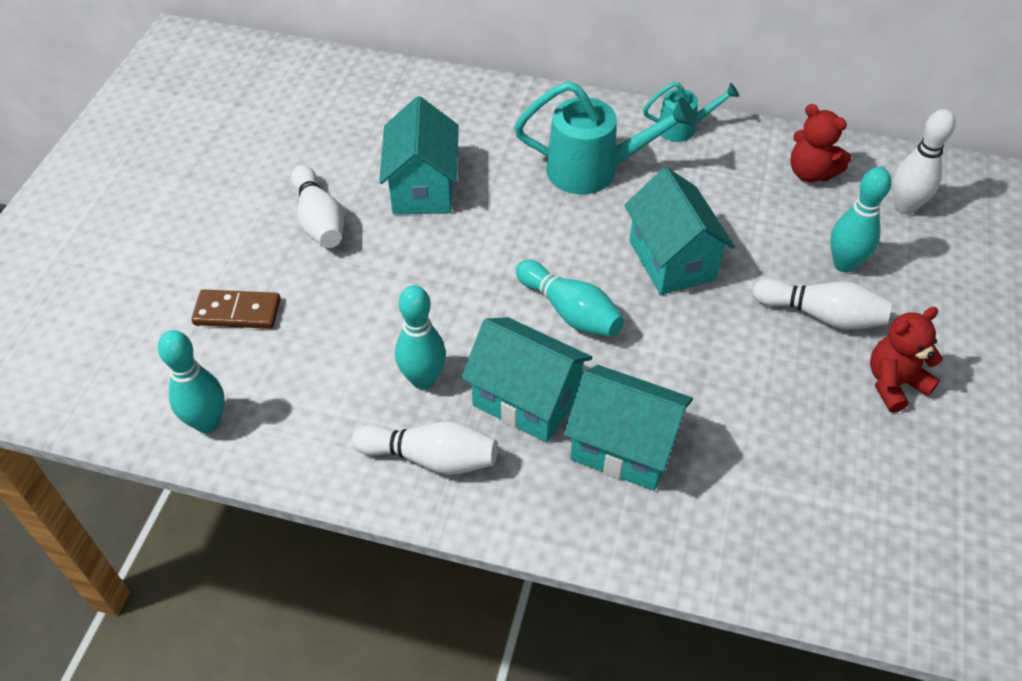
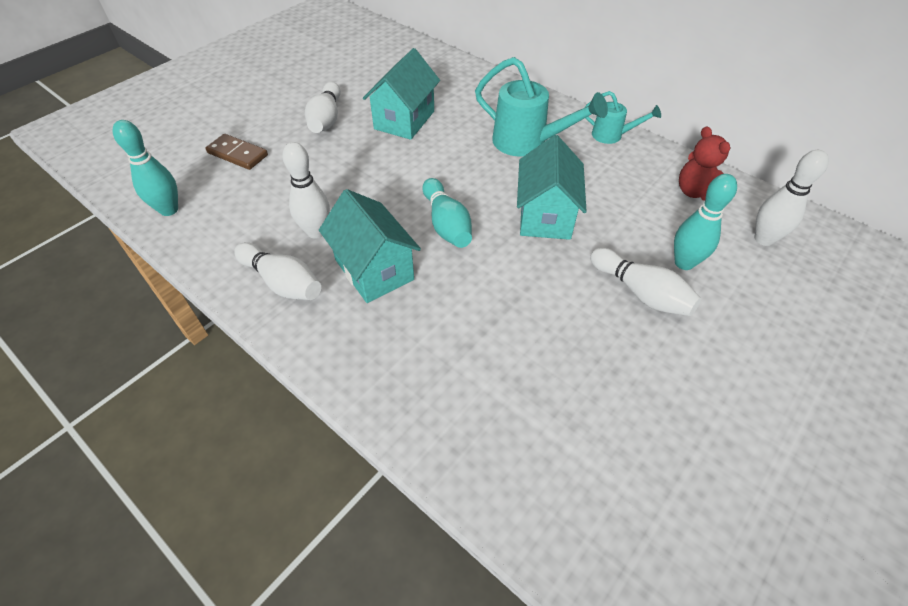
camera: 25 degrees right, 0 degrees up
(423, 379) = (316, 232): turquoise bowling pin -> white bowling pin
(624, 447) = (419, 328): turquoise house -> none
(894, 383) = (673, 366): red teddy bear -> none

